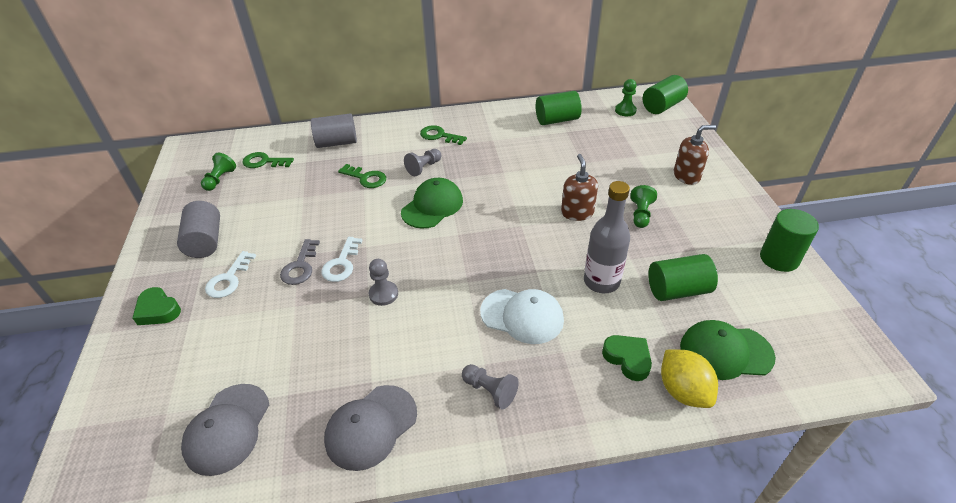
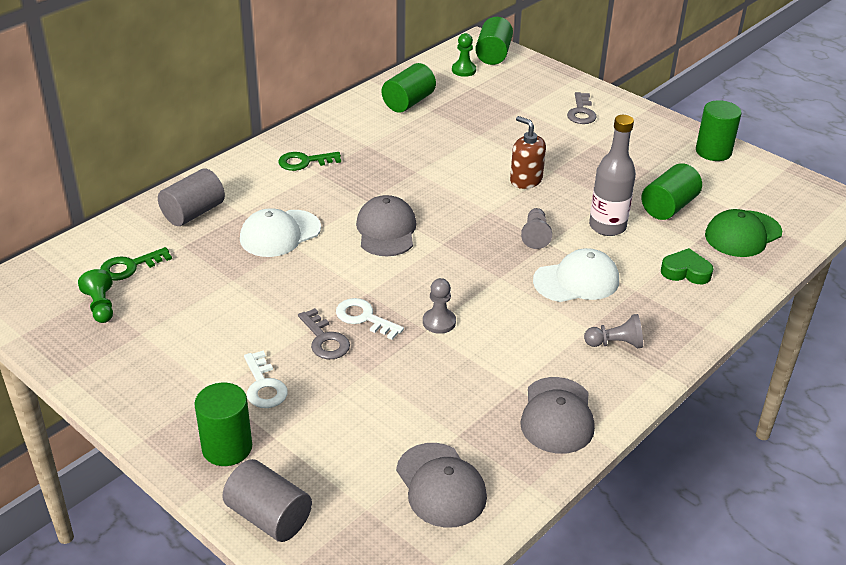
camera: 40 degrees left, 5 degrees down
(158, 310) = (227, 448): green heart -> green cylinder
(205, 241) = (182, 369): grey cylinder -> grey cylinder (269, 517)
(341, 264) = (364, 318): white key -> white key turned 150 degrees clockwise
(366, 178) = (280, 234): green key -> white cap
(424, 168) = (329, 199): grey pawn -> grey pawn (535, 236)
(432, 206) = (386, 230): green cap -> grey cap
(640, 214) = (579, 160): green pawn -> none
(683, 391) = (742, 273): yellow lemon -> none
(686, 176) = (581, 112): brown soap dispenser -> grey key

